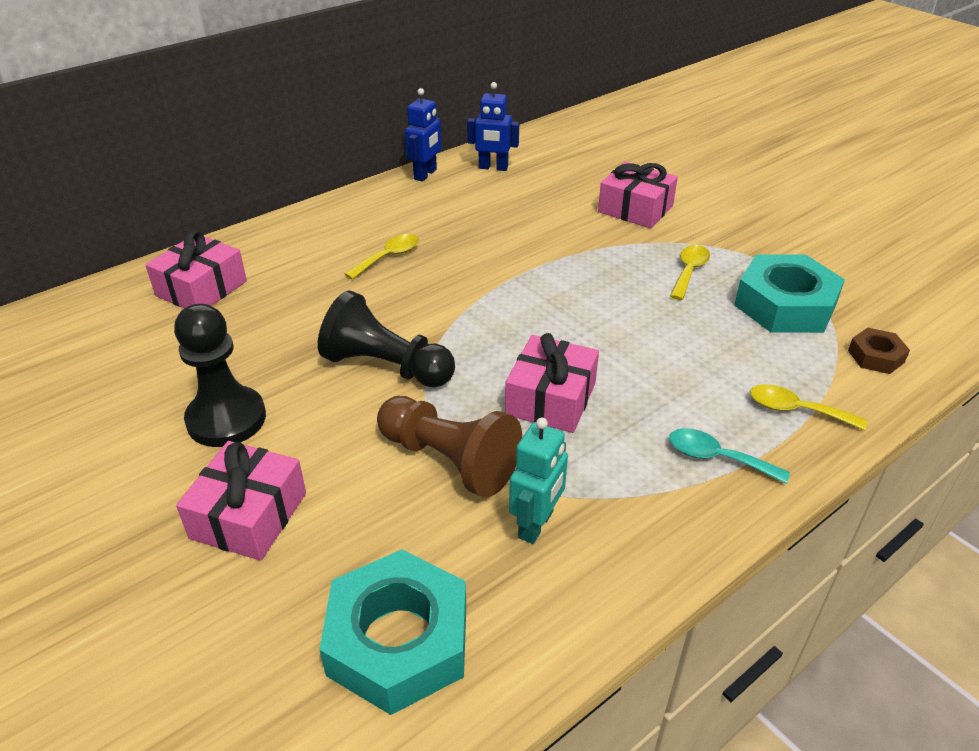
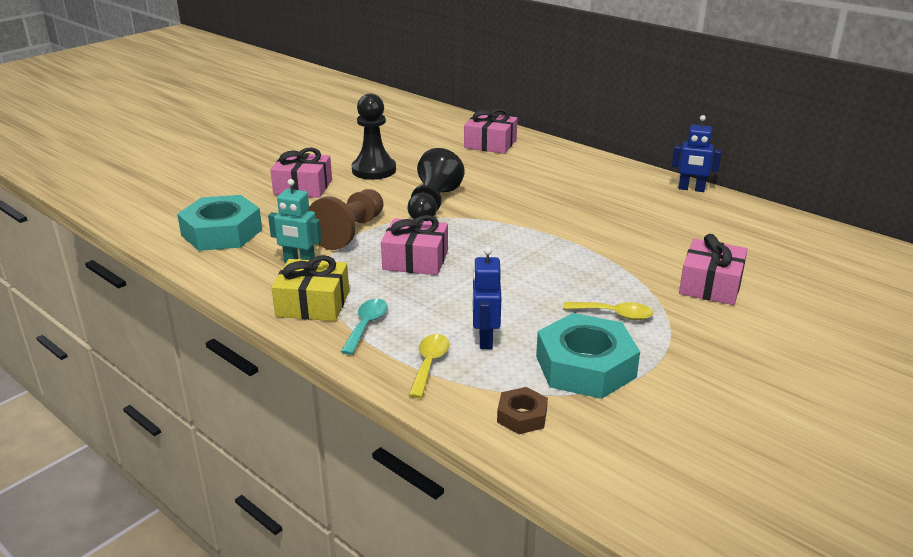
camera: 80 degrees right, 10 degrees down
(388, 257) = (558, 190): yellow spoon -> none
(493, 168) = (729, 214): blue robot -> blue robot (485, 339)
(662, 511) = (313, 304): none -> yellow gift

